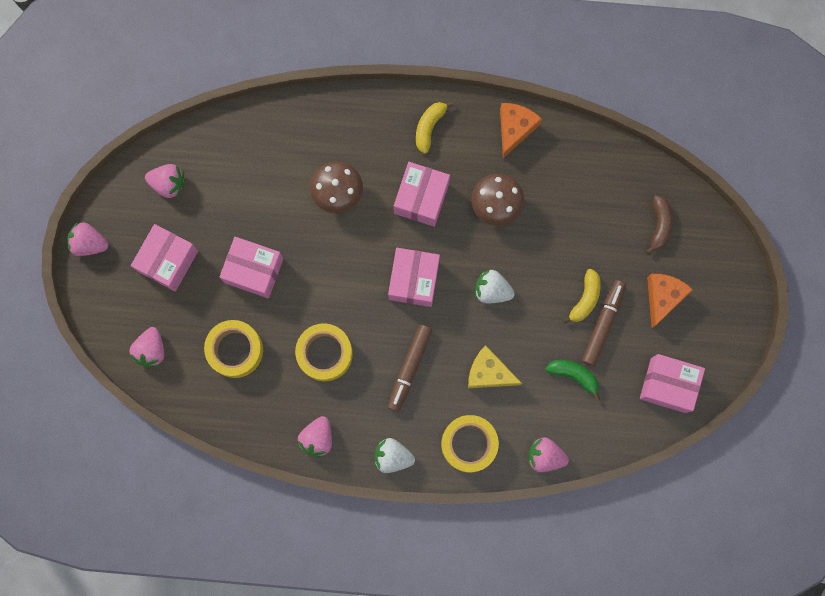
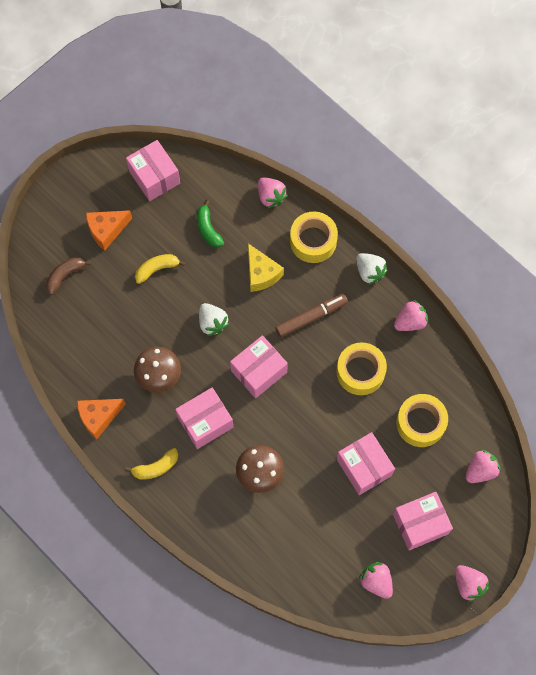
camera: 140 degrees left, 10 degrees down
(602, 324) = (160, 245): brown marker -> none

